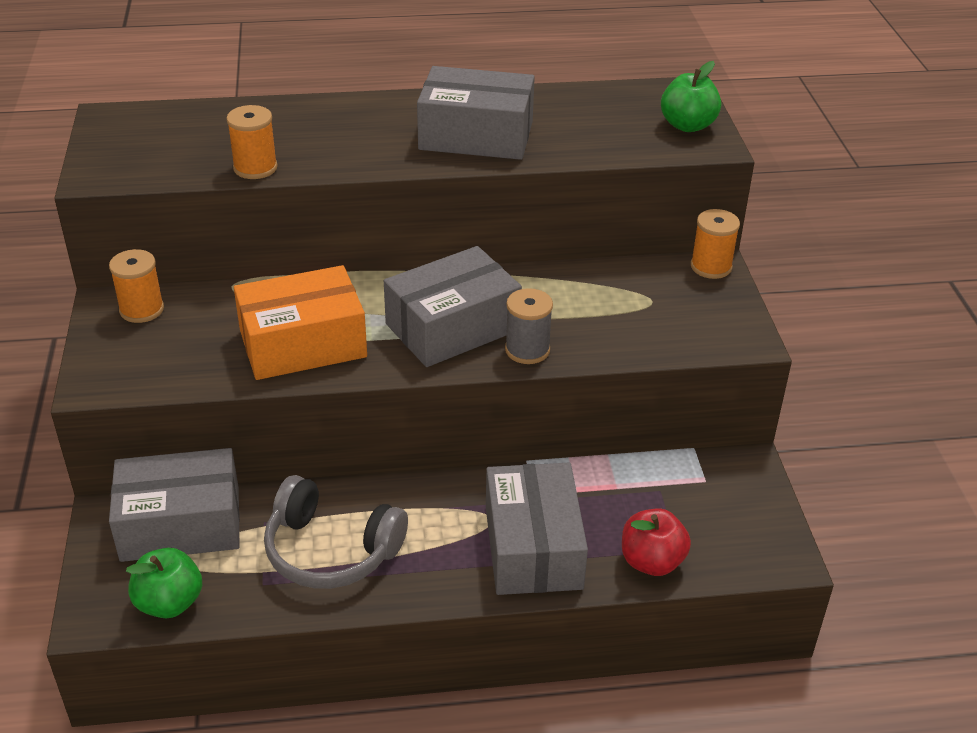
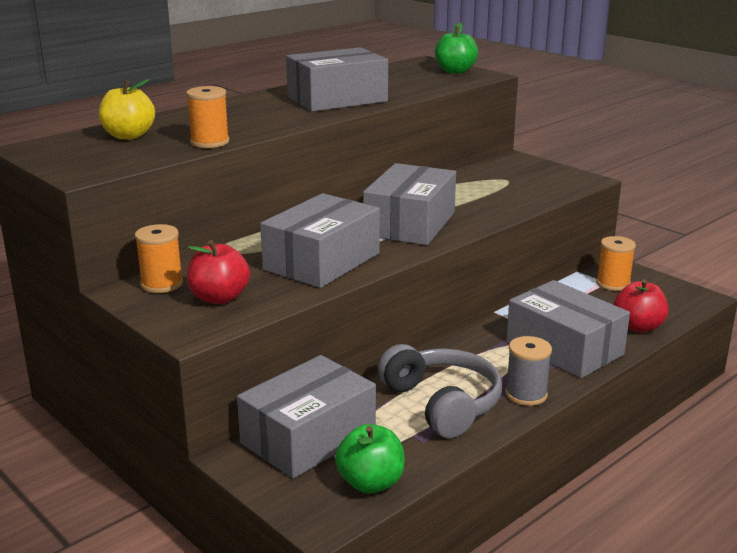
camera: 35 degrees left, 15 degrees down
(163, 351) = (219, 298): none -> red apple
(204, 128) = (128, 136): none -> yellow apple
(303, 343) = (322, 261): orange box -> grey box
(331, 550) = (442, 403): grey headphones -> grey headphones turned 105 degrees counterclockwise
(527, 350) = (474, 219): grey spool -> grey spool (526, 394)
(711, 267) = (512, 159): orange spool -> orange spool (613, 284)

